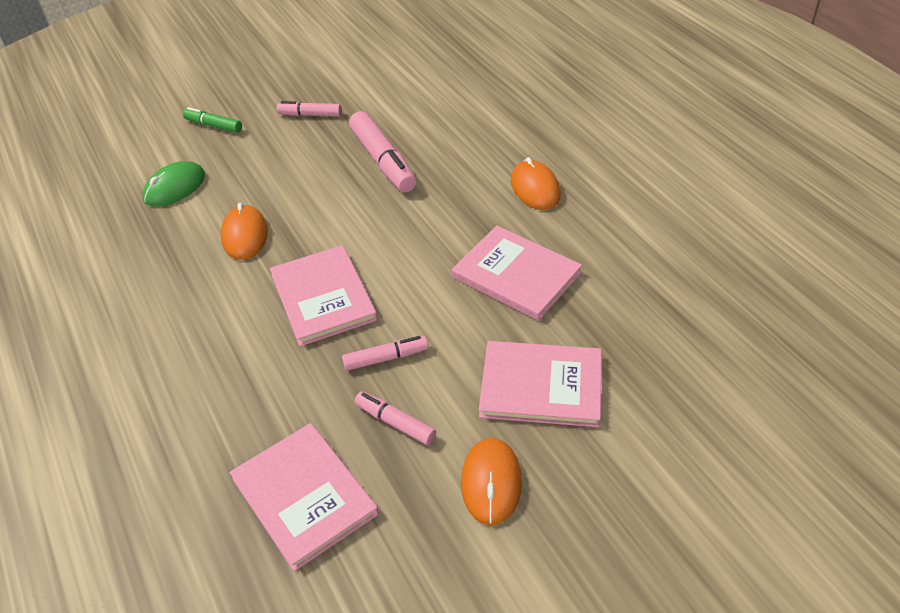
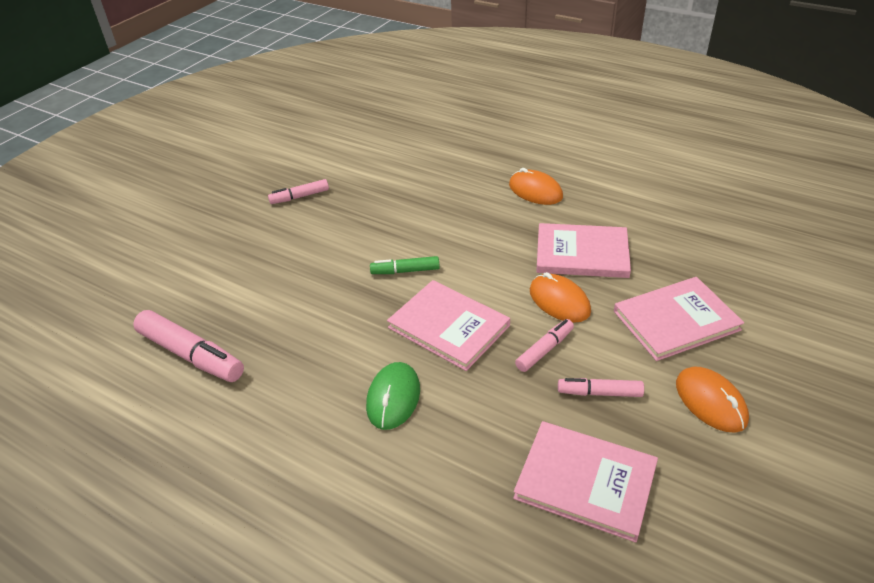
camera: 30 degrees left, 5 degrees down
(175, 187) = (225, 292): green mouse -> green mouse (393, 398)
(214, 125) = (216, 232): green marker -> green marker (405, 271)
(245, 235) = (331, 306): orange mouse -> orange mouse (559, 301)
(383, 161) = (397, 210): pink marker -> pink marker (191, 355)

